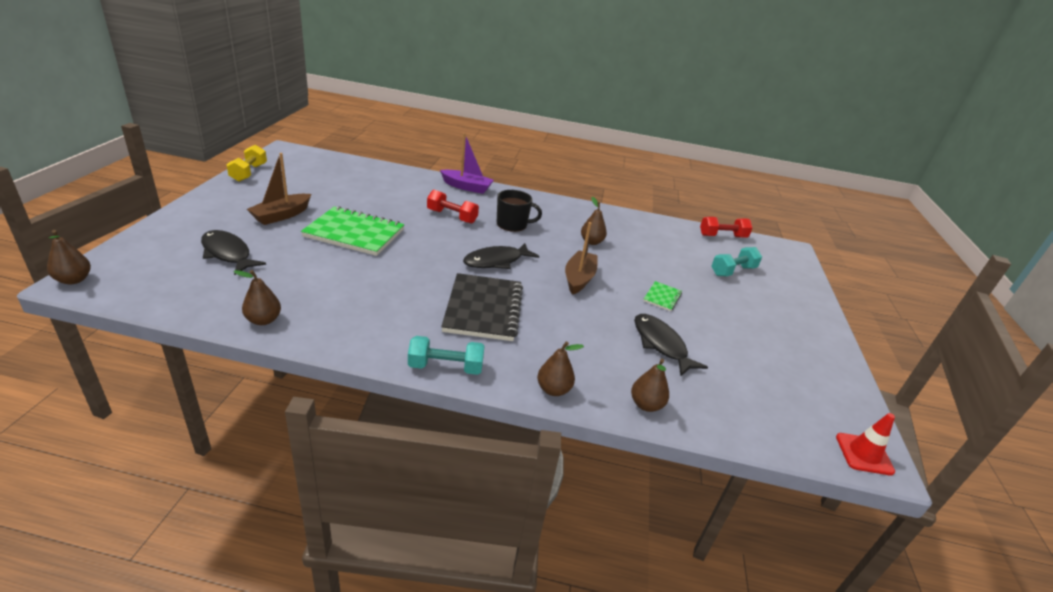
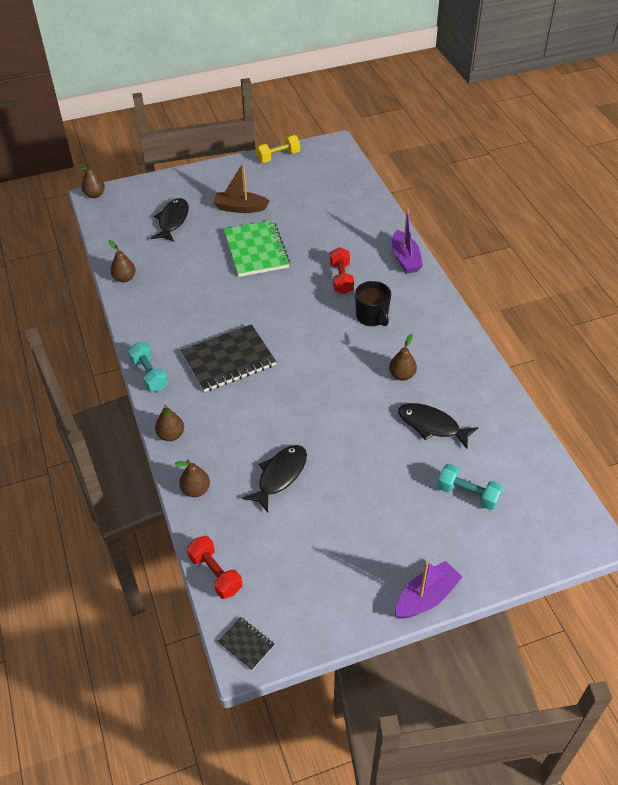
camera: 65 degrees right, 15 degrees up
(496, 261) = (300, 335): black fish -> black fish (432, 425)
(579, 278) = (327, 392): brown boat -> none
(662, 297) = (355, 455): green notebook -> none
(722, 236) = (543, 467): red dumbbell -> red dumbbell (215, 574)
(828, 331) = (426, 597): none -> purple boat
(864, 454) = (246, 644): red traffic cone -> black notebook

